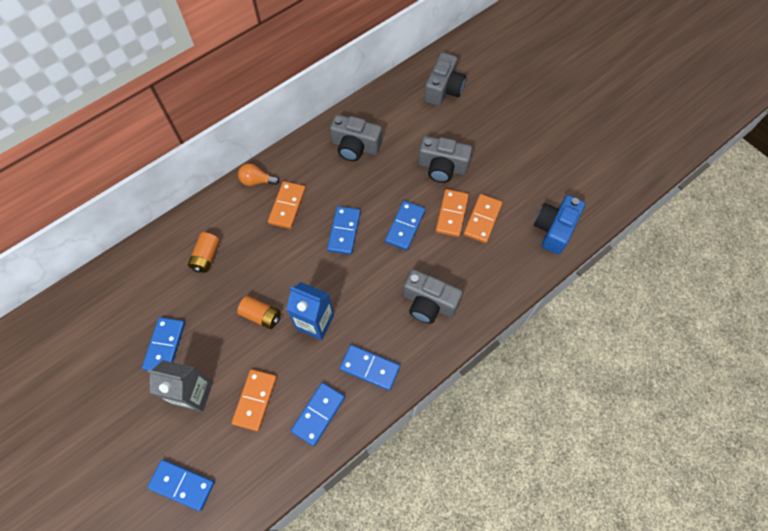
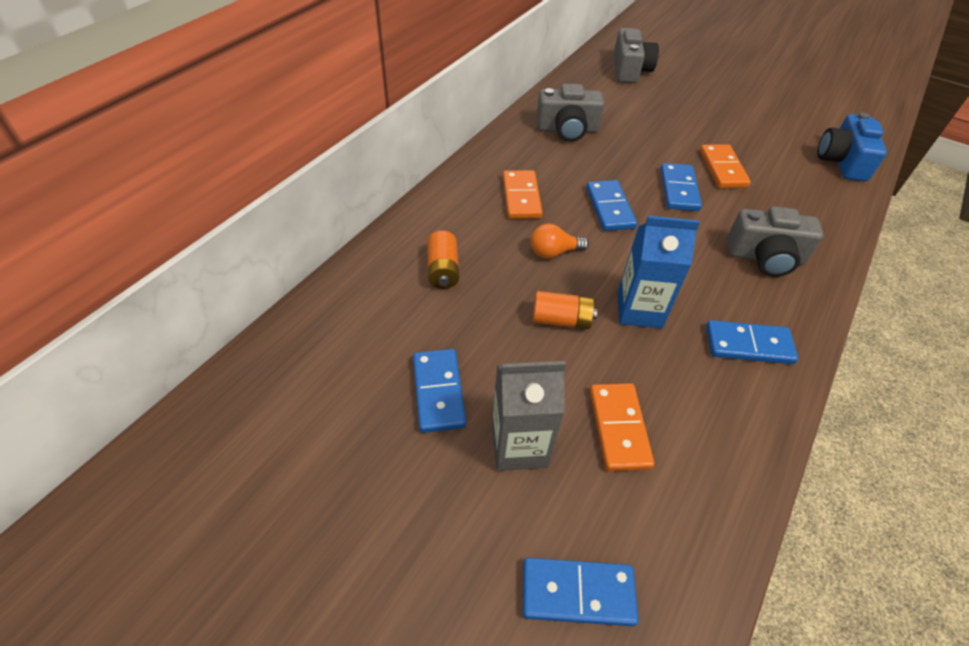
camera: 20 degrees left, 15 degrees down
(257, 181) = (466, 180): orange light bulb -> orange light bulb (553, 252)
(318, 414) = (722, 421): blue domino -> none
(442, 167) = (679, 131): grey camera -> none
(482, 219) = (760, 167): orange domino -> none

